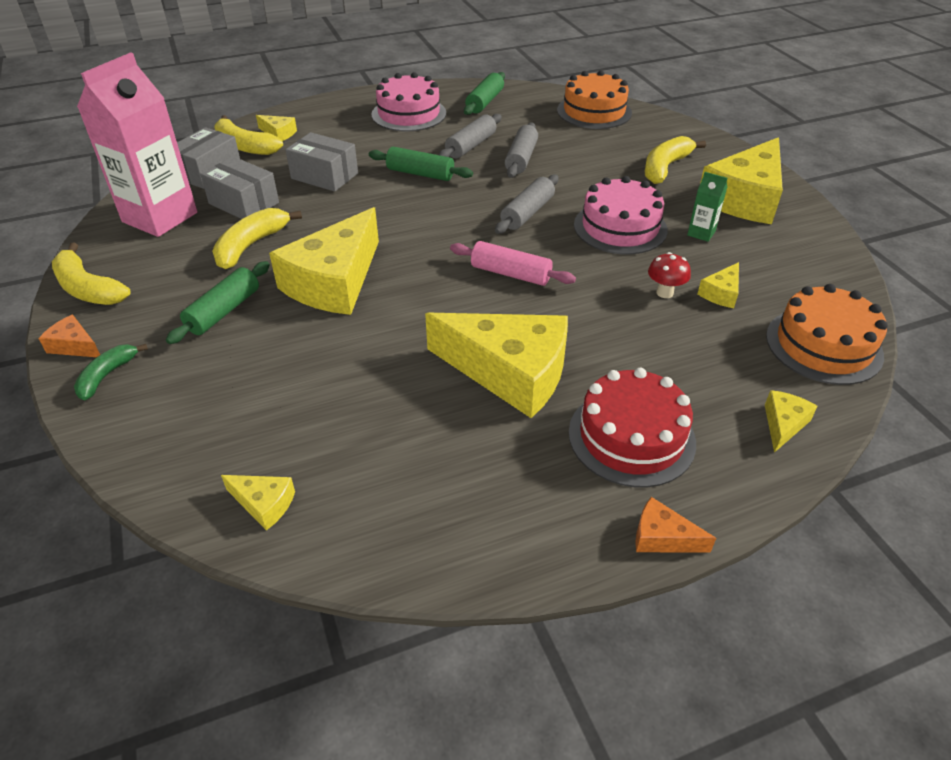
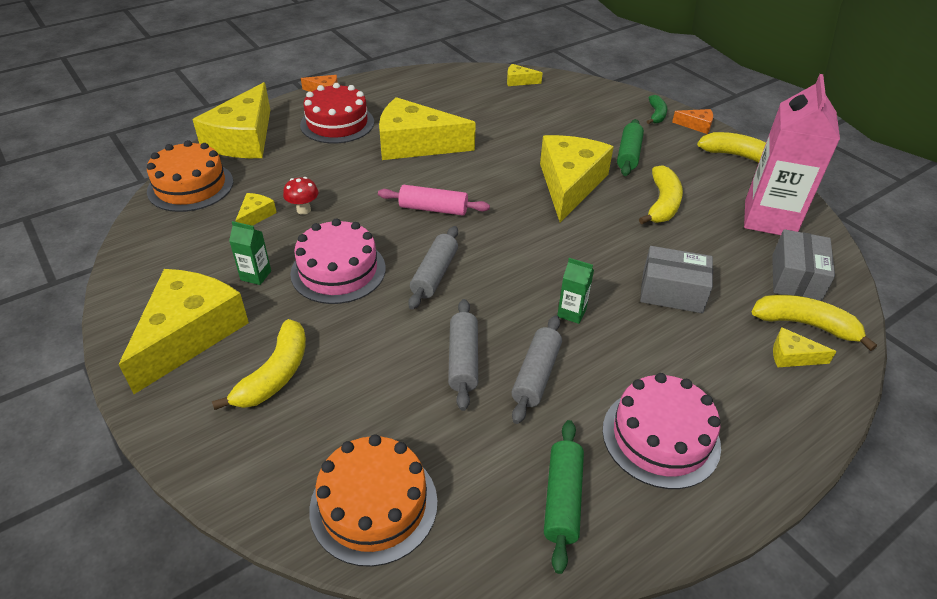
camera: 165 degrees right, 0 degrees up
(244, 203) = (715, 244): grey box -> none
(420, 174) = (571, 313): green rolling pin -> green carton
(783, 424) = (243, 139): yellow cheese -> yellow cheese, size x2.35

